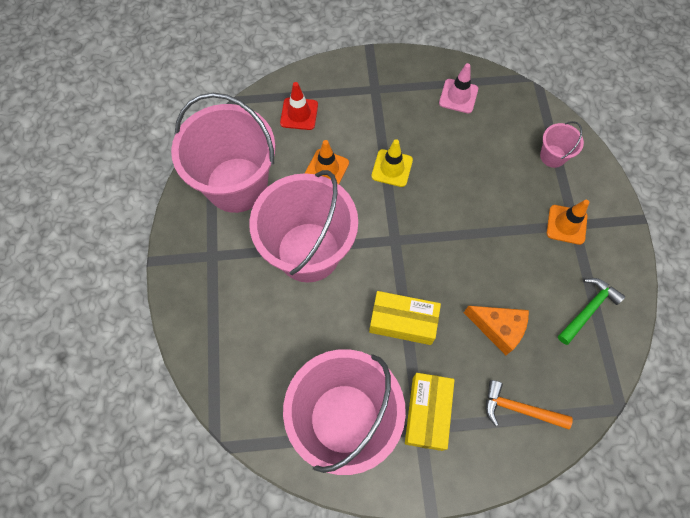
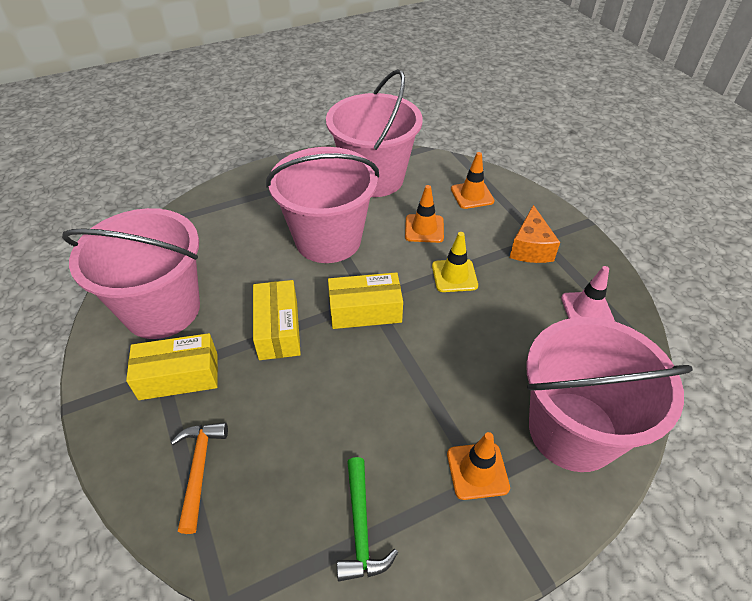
camera: 70 degrees right, 20 degrees down
(299, 114) = (472, 195): red traffic cone -> orange traffic cone
(406, 248) = (365, 310): none -> yellow box
(498, 329) = (298, 422): orange cheese -> orange cheese (530, 248)
(553, 156) = (572, 430): pink bucket -> pink bucket, size x2.34
(588, 309) = (361, 527): green hammer -> green hammer turned 60 degrees clockwise

